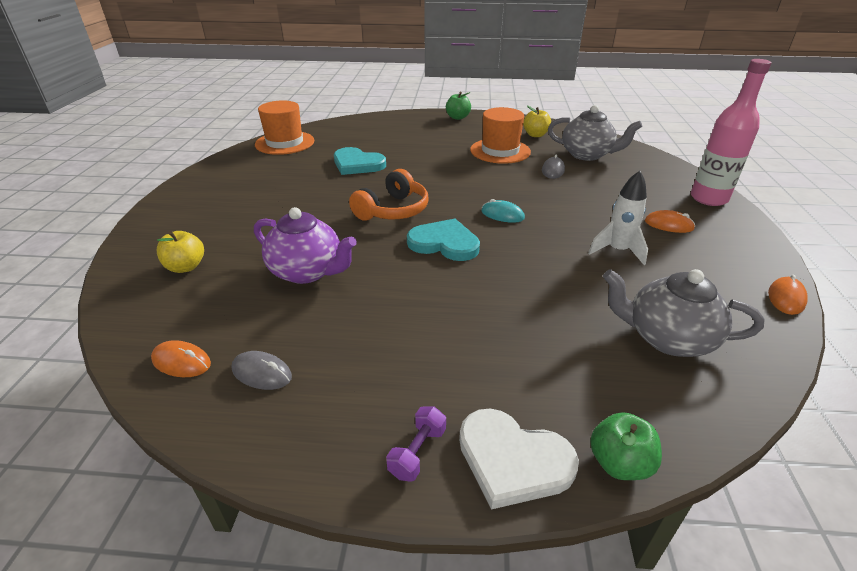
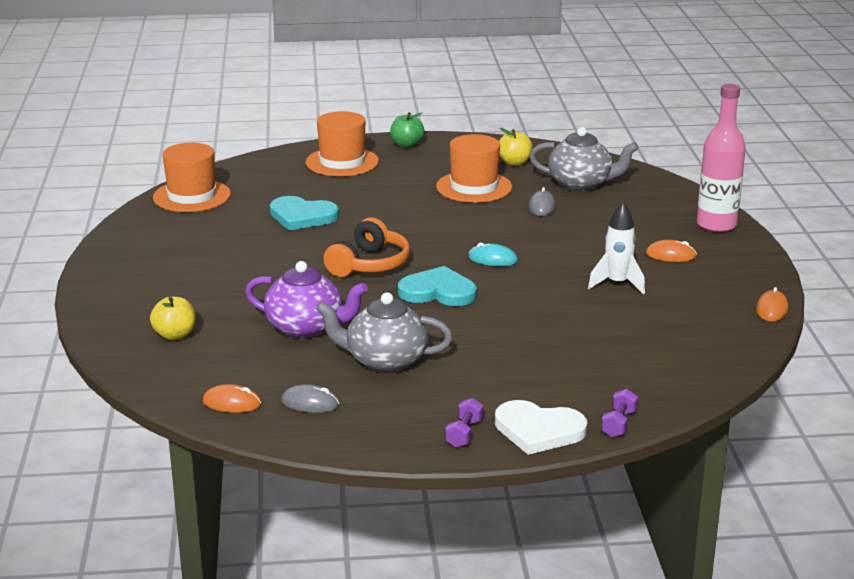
camera: 10 degrees left, 10 degrees down
(406, 126) = (342, 162): none -> orange hat
(619, 463) = (618, 424): green apple -> purple dumbbell
(667, 338) = (660, 348): grey teapot -> grey teapot (385, 361)

